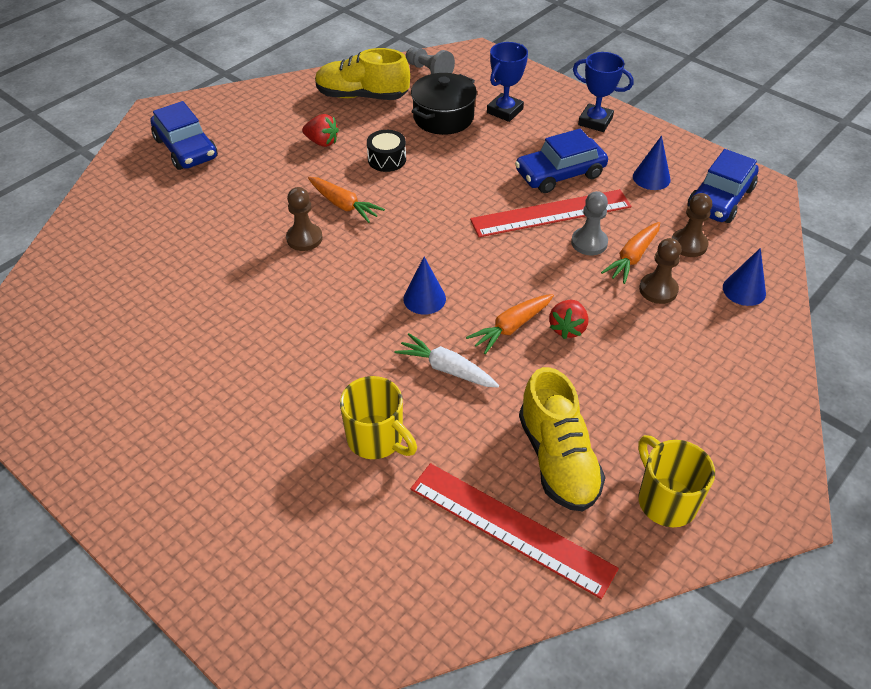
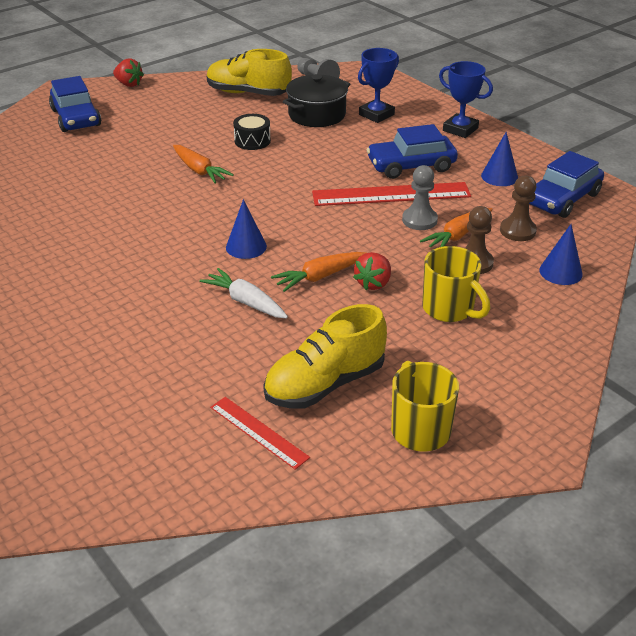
camera: 10 degrees right, 10 degrees down
(304, 238) = (154, 191): brown pawn -> none
(322, 142) = (198, 123): red strawberry -> red strawberry (129, 84)
(377, 439) = (159, 348): yellow mug -> yellow mug (449, 309)
(511, 527) = (259, 432): red ruler -> red ruler, size x0.57
(558, 459) = (325, 384): yellow shoe -> yellow shoe turned 60 degrees clockwise

